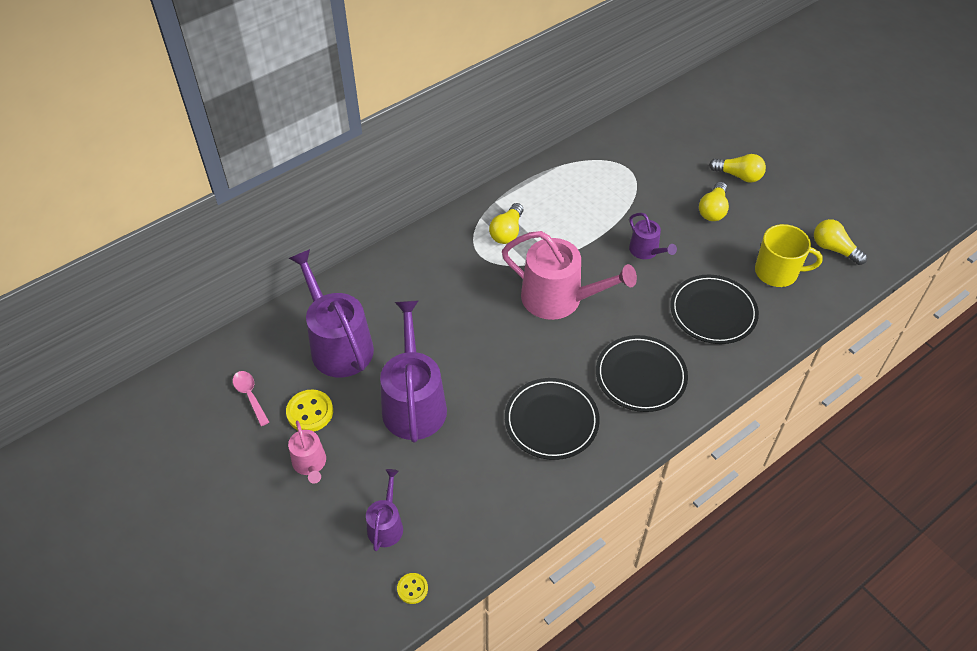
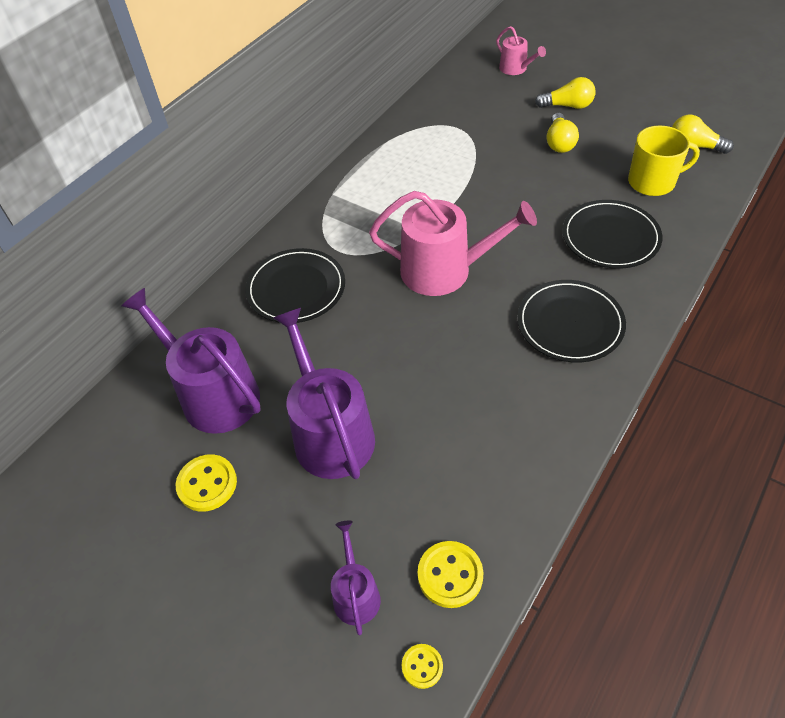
camera: 15 degrees left, 0 degrees up
(250, 396) = (124, 488): pink spoon -> none
(310, 464) = (230, 548): pink watering can -> pink watering can (516, 69)
(458, 535) = (450, 575): none -> yellow button
(507, 232) = (358, 220): yellow light bulb -> none
(551, 421) = (497, 402): black plate -> black plate (296, 289)
(646, 251) = (513, 198): purple watering can -> none

